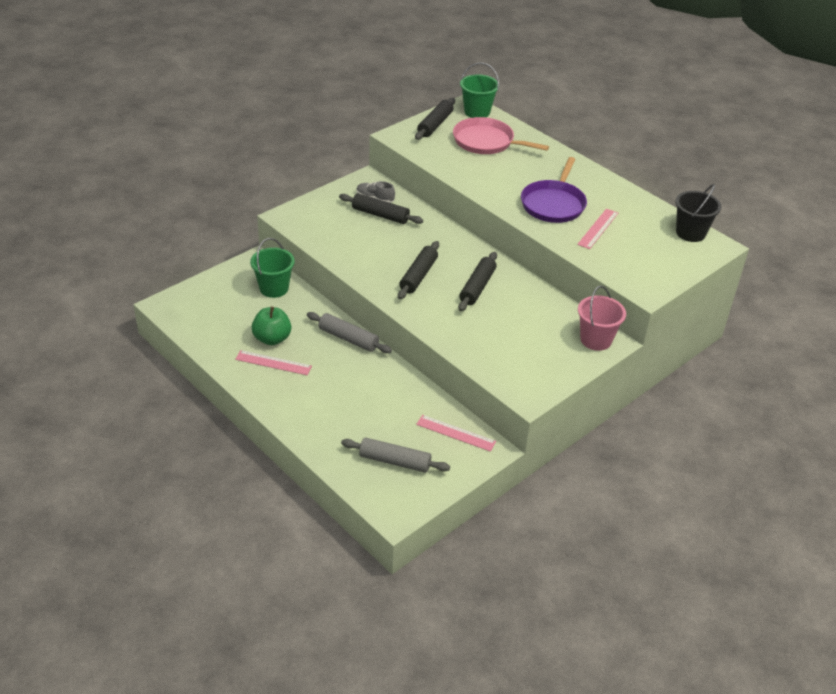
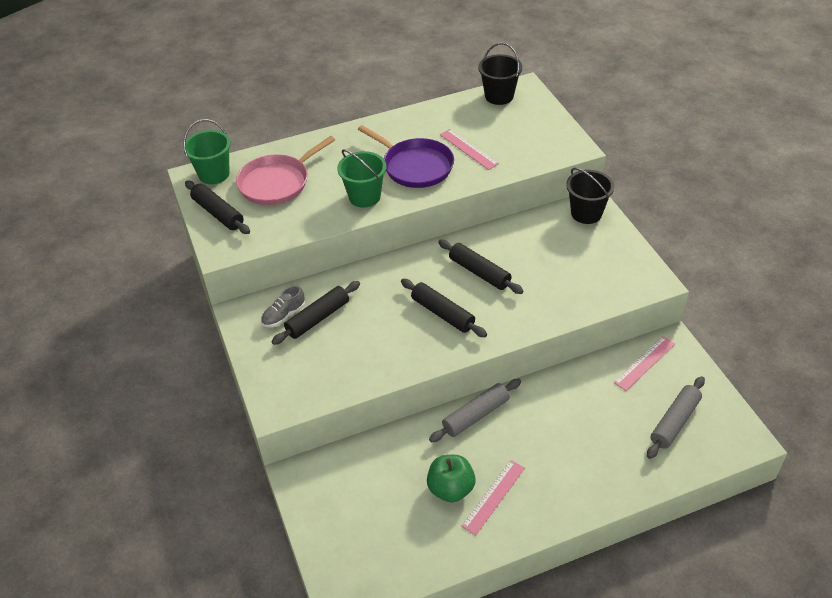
camera: 65 degrees left, 5 degrees up
(274, 288) = (358, 467): green bucket -> green bucket (364, 197)
(596, 340) = (586, 213): pink bucket -> black bucket

